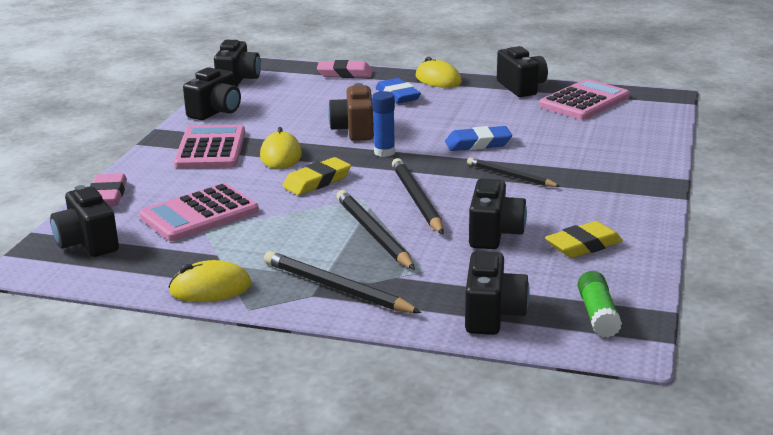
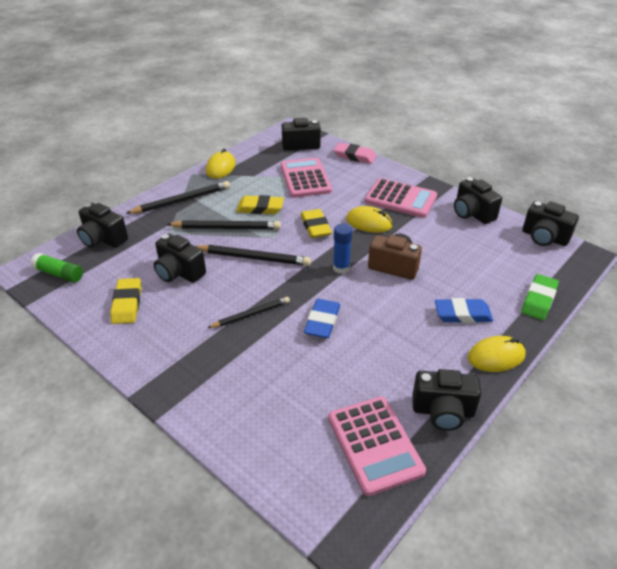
camera: 115 degrees right, 15 degrees up
(305, 224) = (260, 208): none -> yellow eraser
(345, 74) = (539, 300): pink eraser -> green eraser

